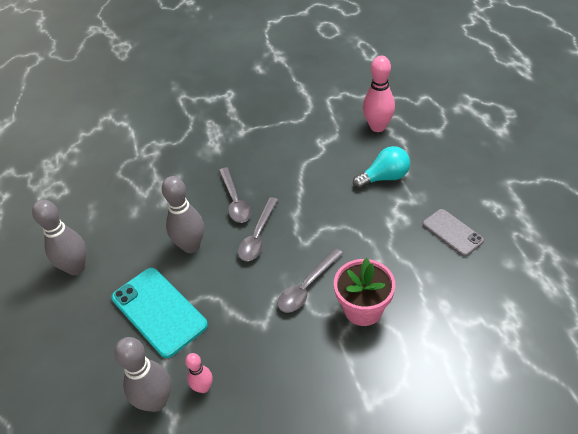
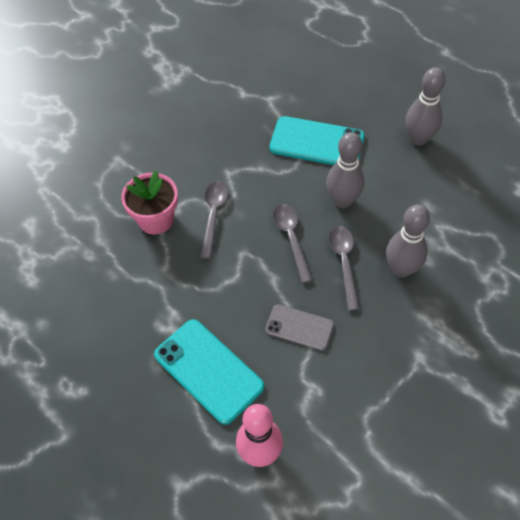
camera: 145 degrees right, 10 degrees up
(156, 401) = (263, 95): grey bowling pin -> grey bowling pin (401, 269)
(203, 387) = (239, 116): pink bowling pin -> none
(235, 201) = (344, 263): grey spoon -> grey spoon turned 45 degrees clockwise
(384, 177) = (208, 370): turquoise light bulb -> turquoise phone
(452, 232) = (106, 333): grey phone -> grey phone (299, 327)

